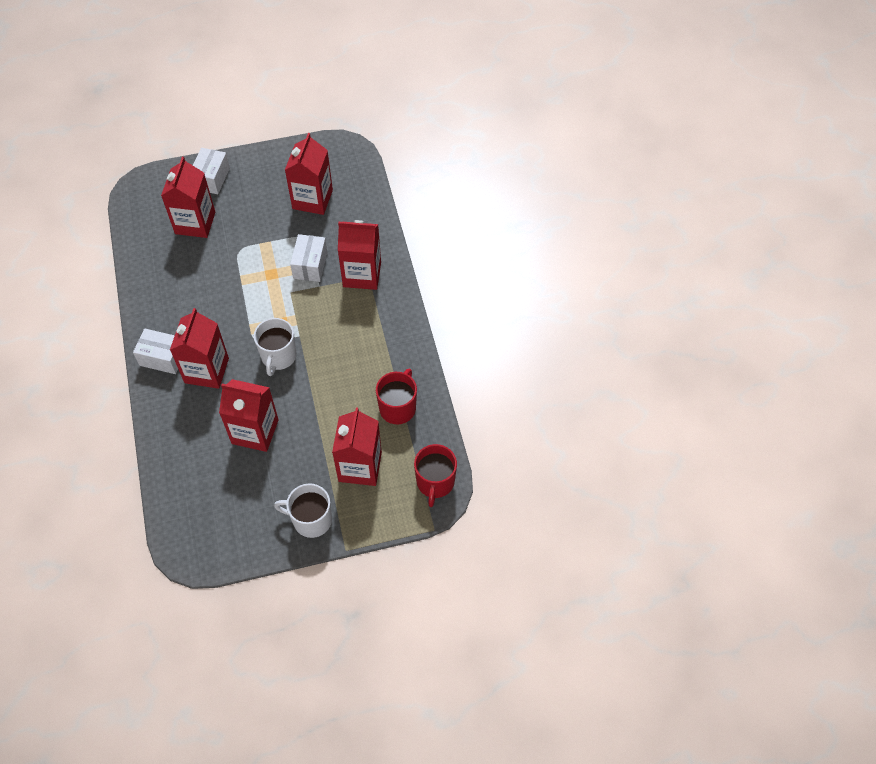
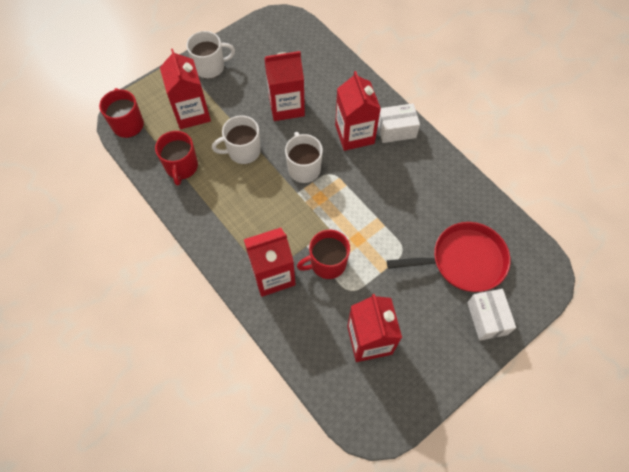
camera: 155 degrees right, 5 degrees up
(195, 223) = (464, 260): red carton -> red pan
(310, 265) = (327, 263): white box -> red mug
(328, 399) = (243, 151): none -> white mug

